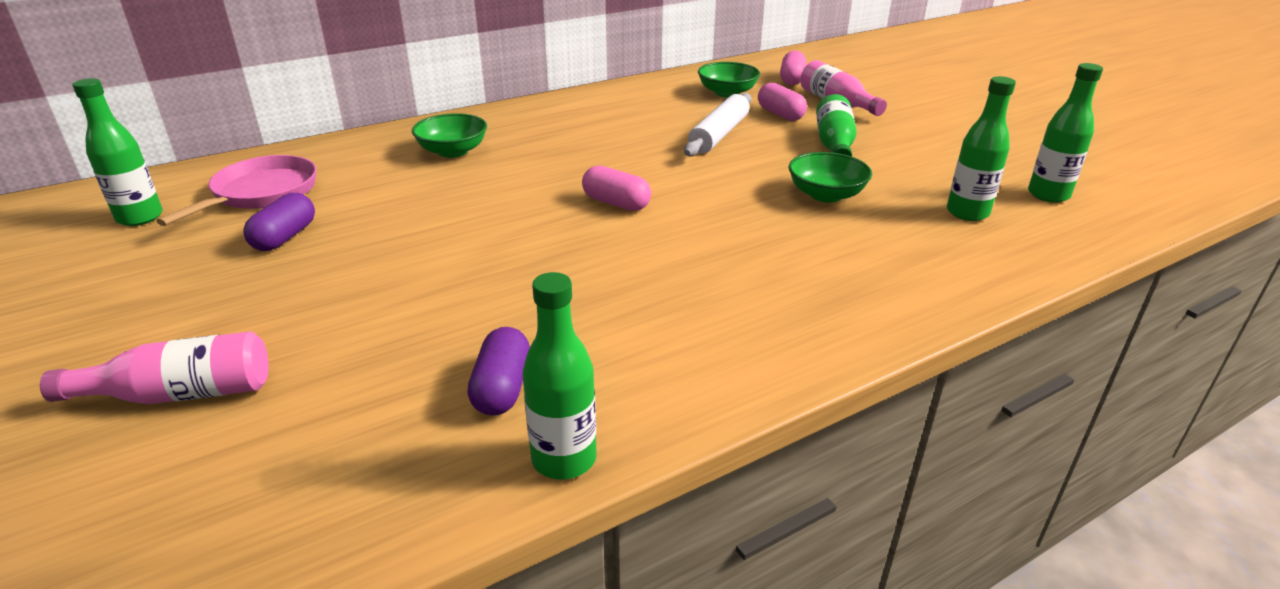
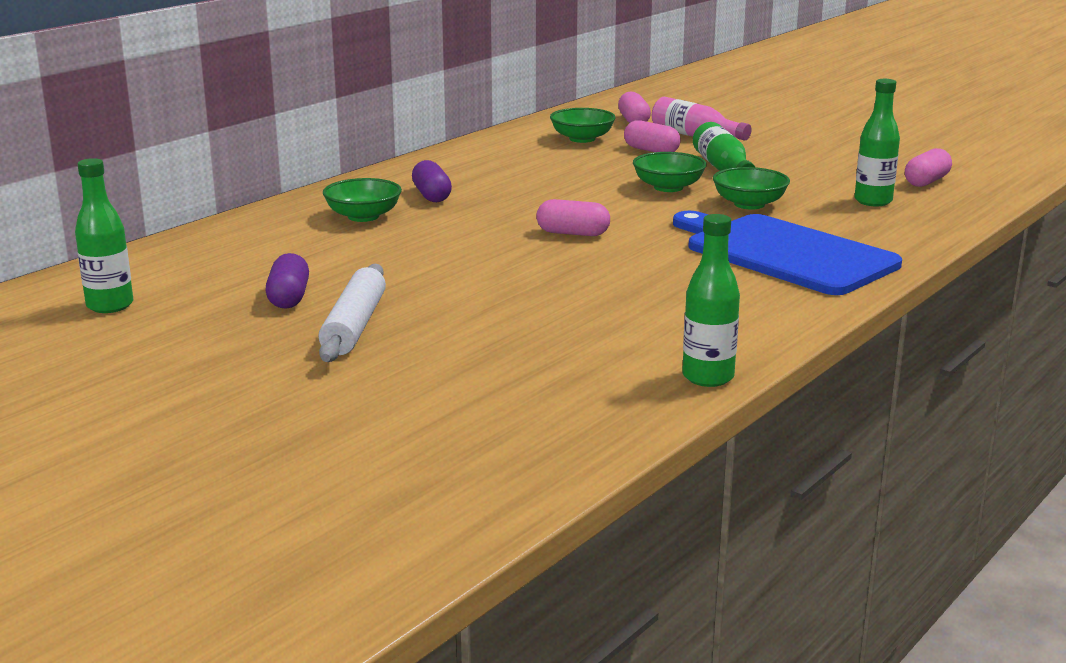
camera: 20 degrees left, 10 degrees down
(180, 394) = (355, 398): pink bottle -> none
(261, 193) = (210, 272): pink pan -> none
(502, 388) = (617, 352): purple capsule -> purple capsule (431, 195)
(719, 135) = (610, 173): white rolling pin -> white rolling pin (354, 326)
(760, 160) = (668, 187): none -> green bowl
(813, 270) = (784, 253): none -> blue cutting board
(1048, 195) = (926, 181): green bottle -> pink capsule

